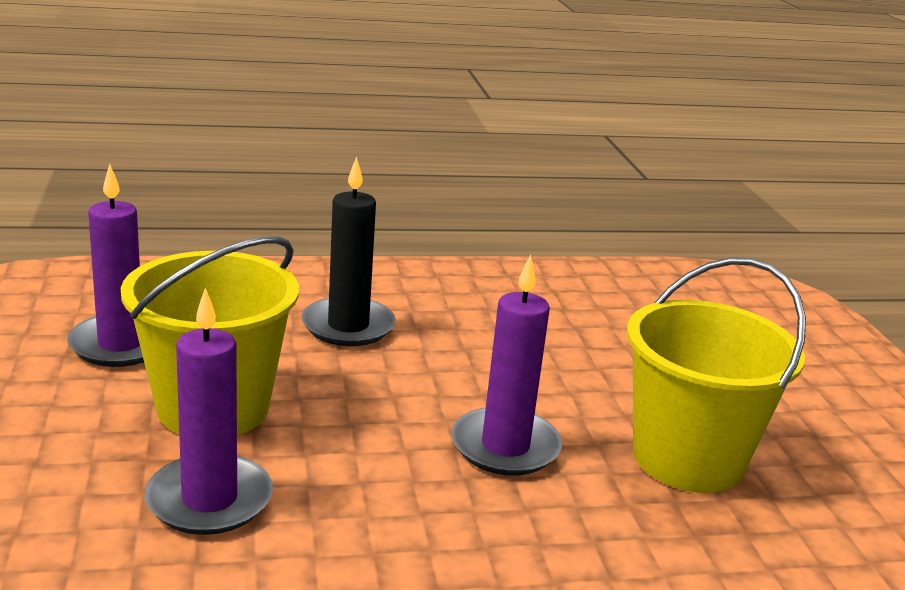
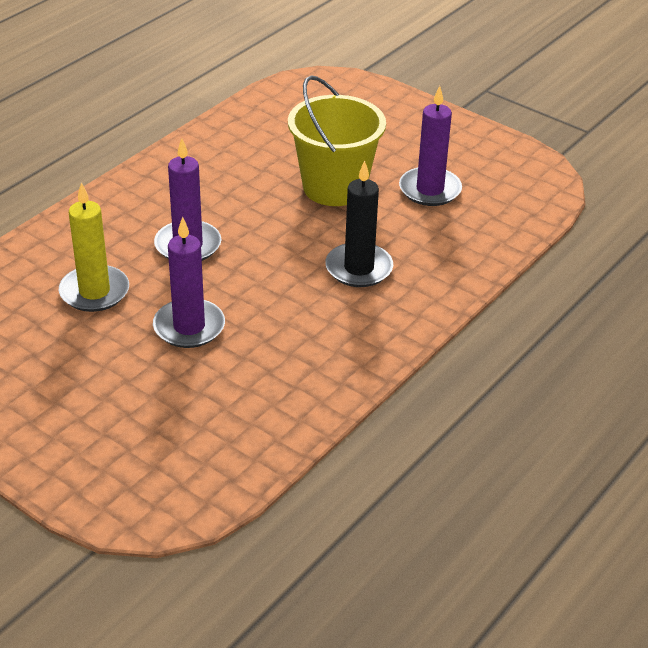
camera: 140 degrees right, 15 degrees up
(209, 500) = (269, 156): purple candle -> purple candle (189, 327)
(688, 458) = (94, 292): yellow bucket -> yellow candle

